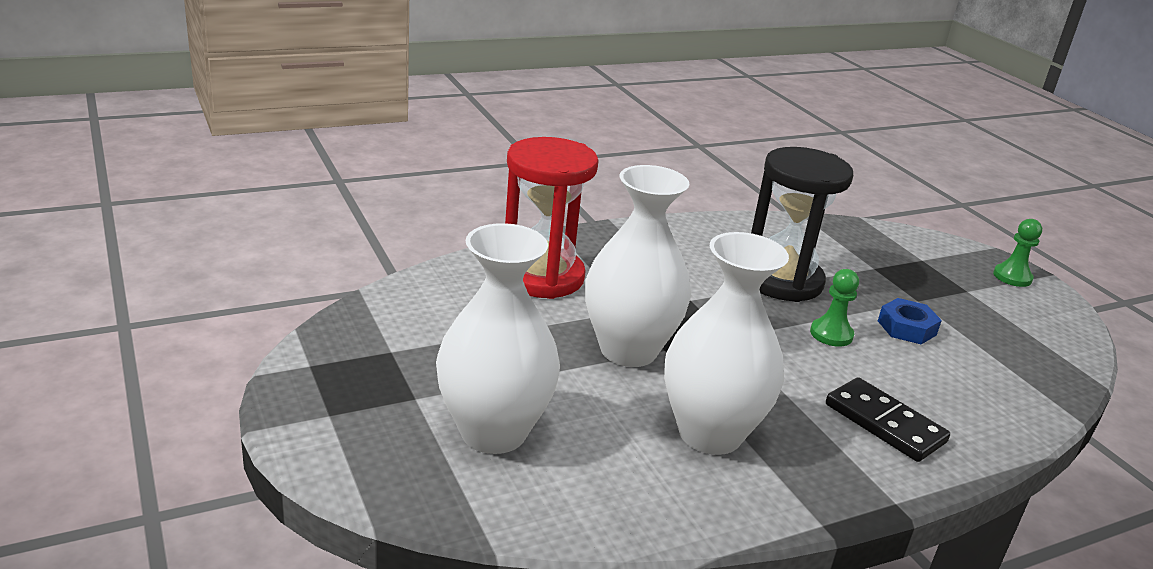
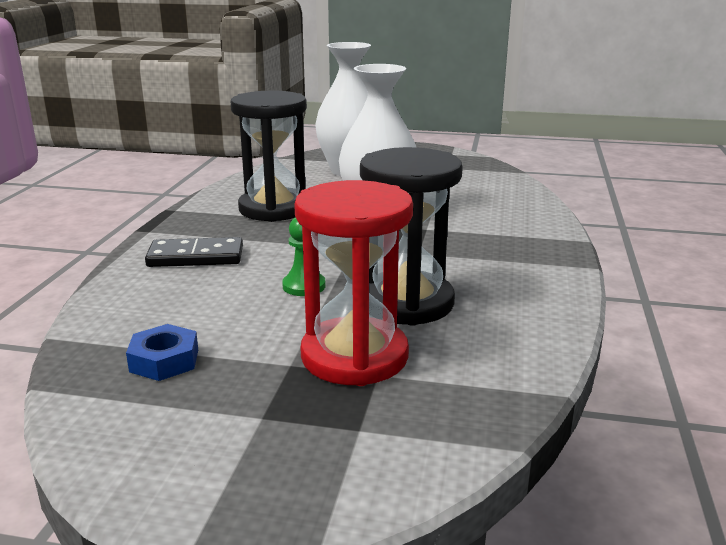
camera: 130 degrees right, 5 degrees down
(541, 276) = (500, 215): red hourglass -> red hourglass (354, 356)
(710, 433) = (274, 209): white vase -> black hourglass
(906, 328) = (262, 327): blue nut -> blue nut (164, 360)
(1012, 277) = (235, 490): green pawn -> none

